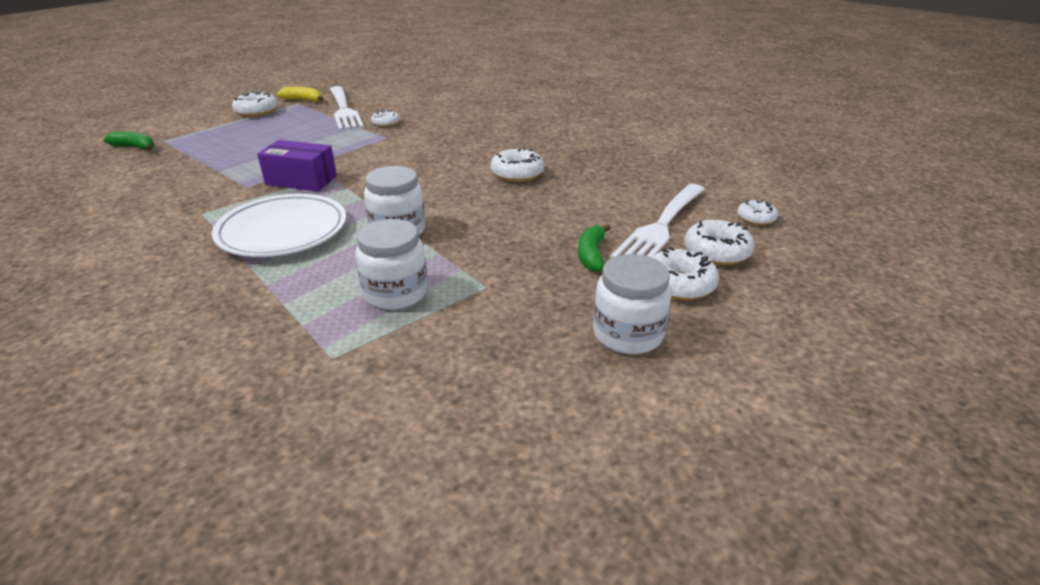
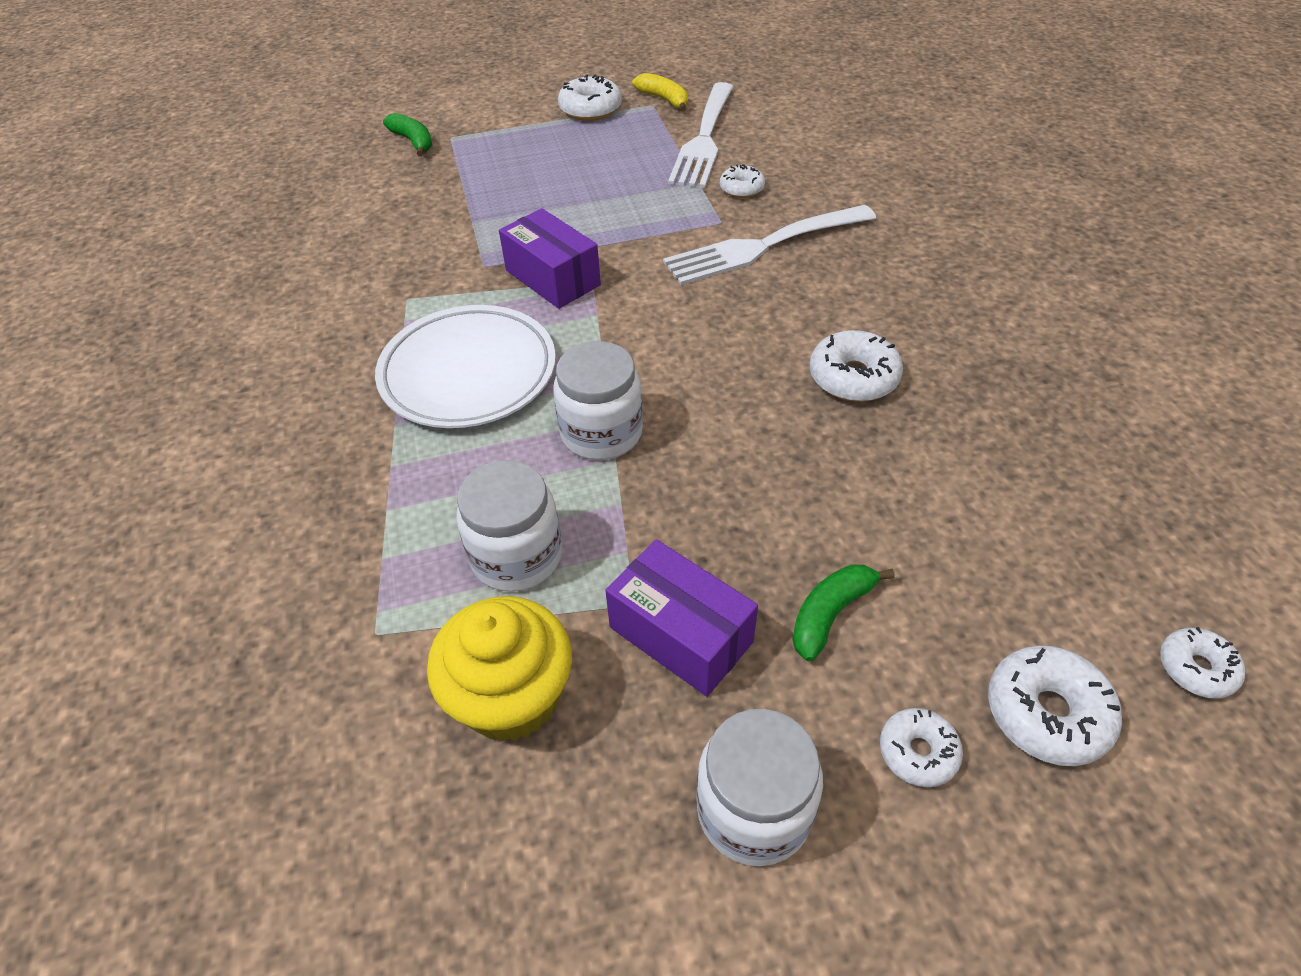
camera: 35 degrees right, 15 degrees up
(452, 348) = (511, 697): none -> yellow cupcake
(524, 288) = (681, 634): none -> purple box
(660, 226) = (995, 605): white fork -> white fork (763, 246)
(679, 284) = (918, 752): white donut -> white donut, size x0.63

